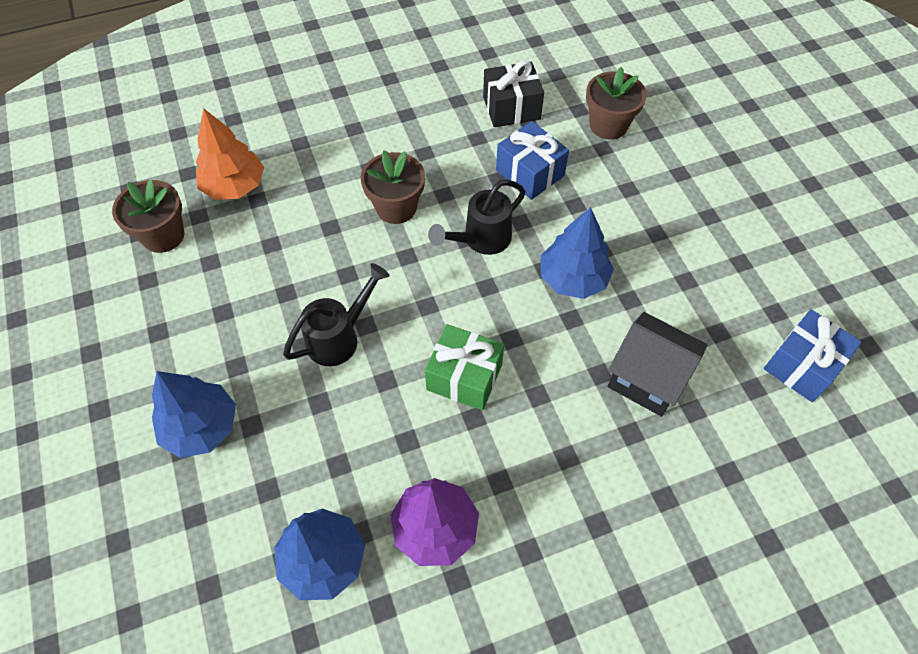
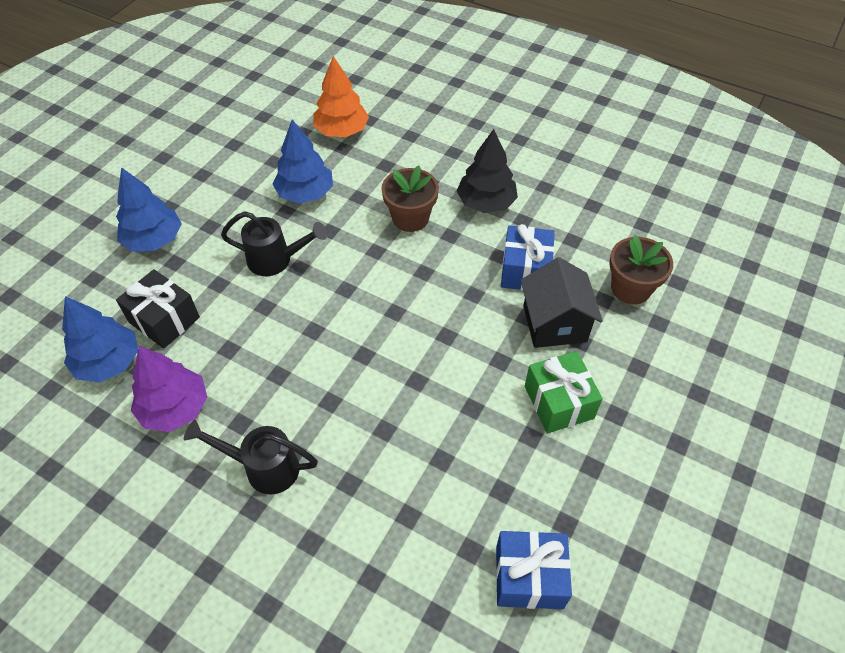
camera: 50 degrees right, 5 degrees down
(163, 235) = (272, 127): brown flower pot -> none
(434, 147) = (486, 203): none -> black tree
(464, 377) = (306, 348): green gift -> green gift (559, 402)
(481, 240) = (432, 282): black watering can -> black watering can (263, 467)
(511, 108) = (575, 220): black gift -> black gift (164, 320)
(573, 278) = (454, 359): blue tree -> blue tree (305, 193)
(647, 378) = (409, 465): black house -> black house (554, 324)

